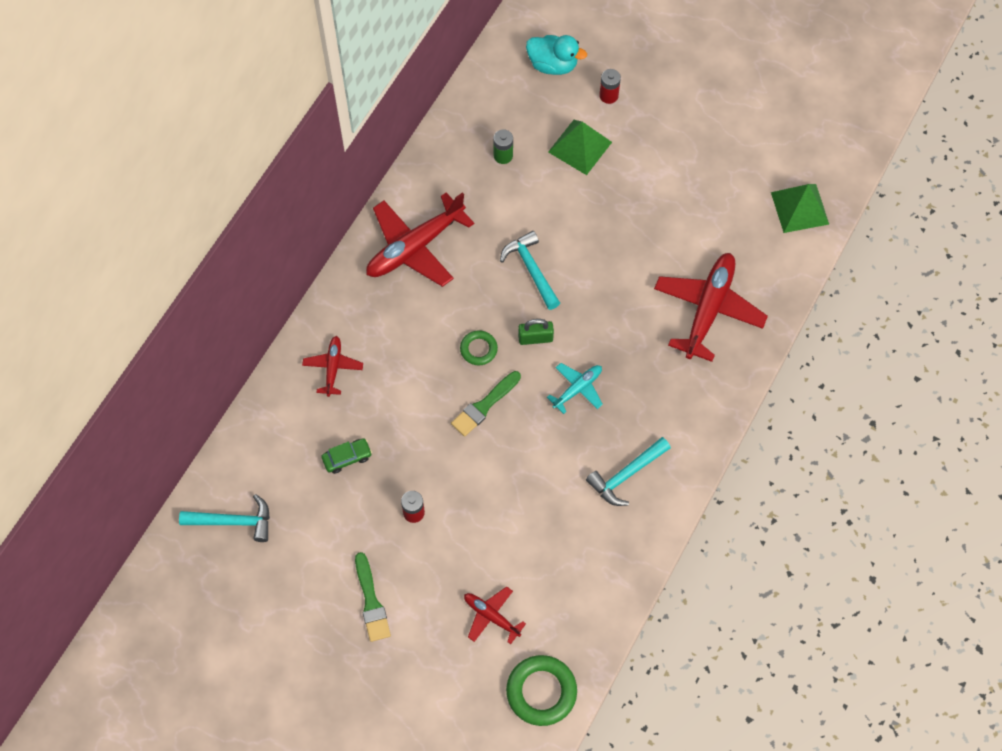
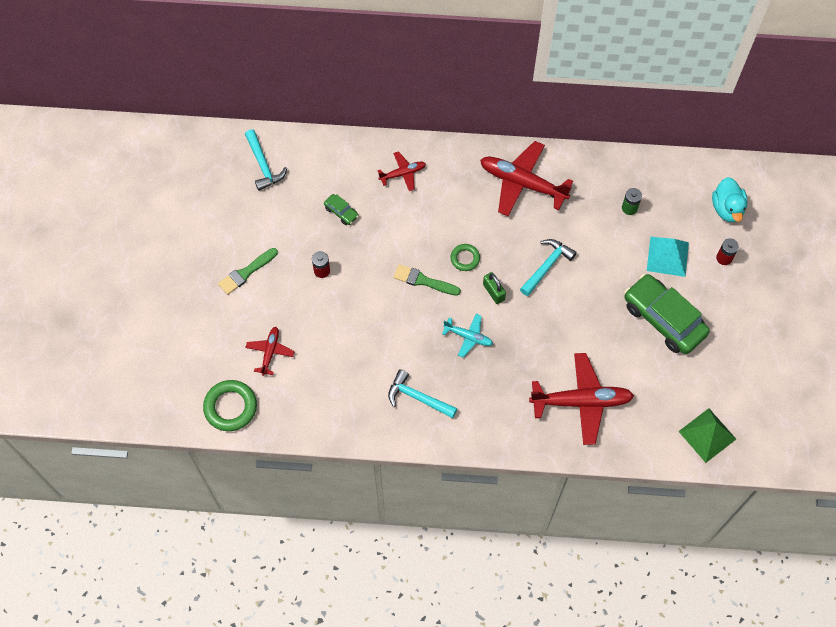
camera: 65 degrees right, 0 degrees up
(580, 147) = (667, 256): green pyramid -> turquoise pyramid
(651, 186) = (663, 319): none -> green car

